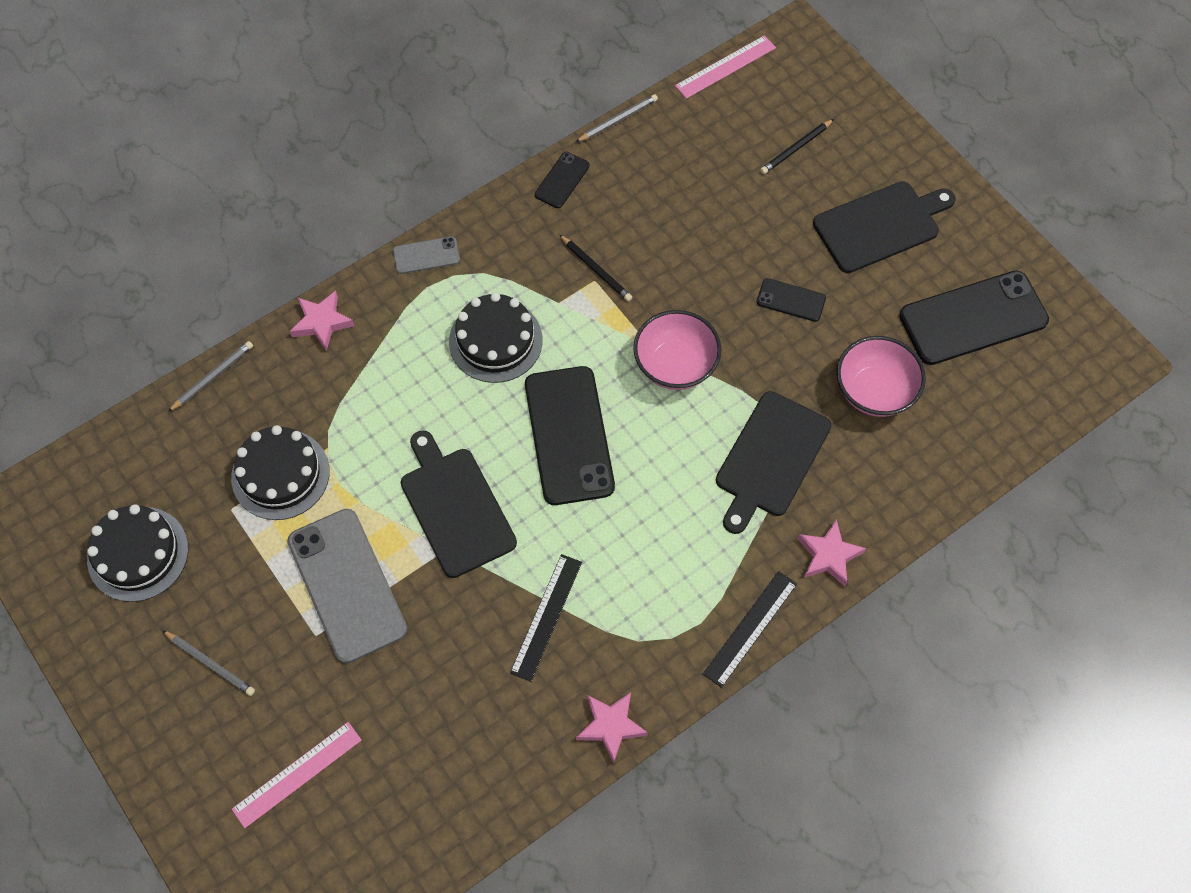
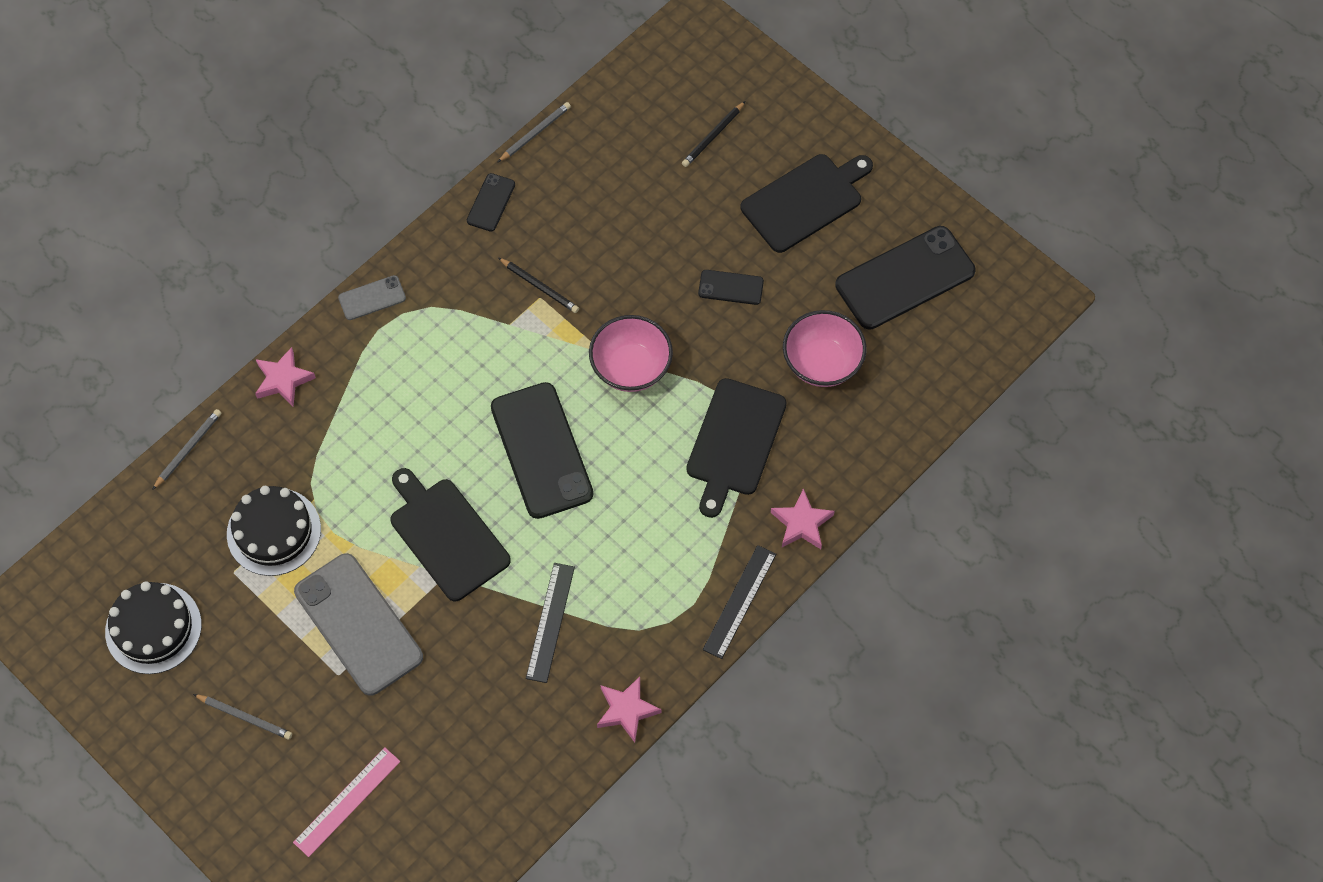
camera: 10 degrees left, 0 degrees up
(495, 341) = (455, 371): black cake -> none
(725, 67) = (632, 63): pink ruler -> none

